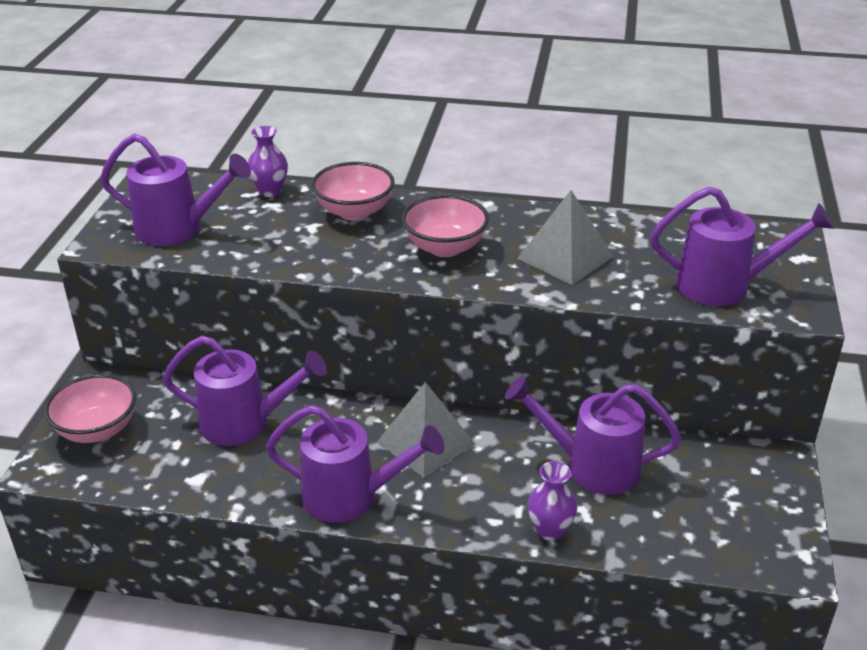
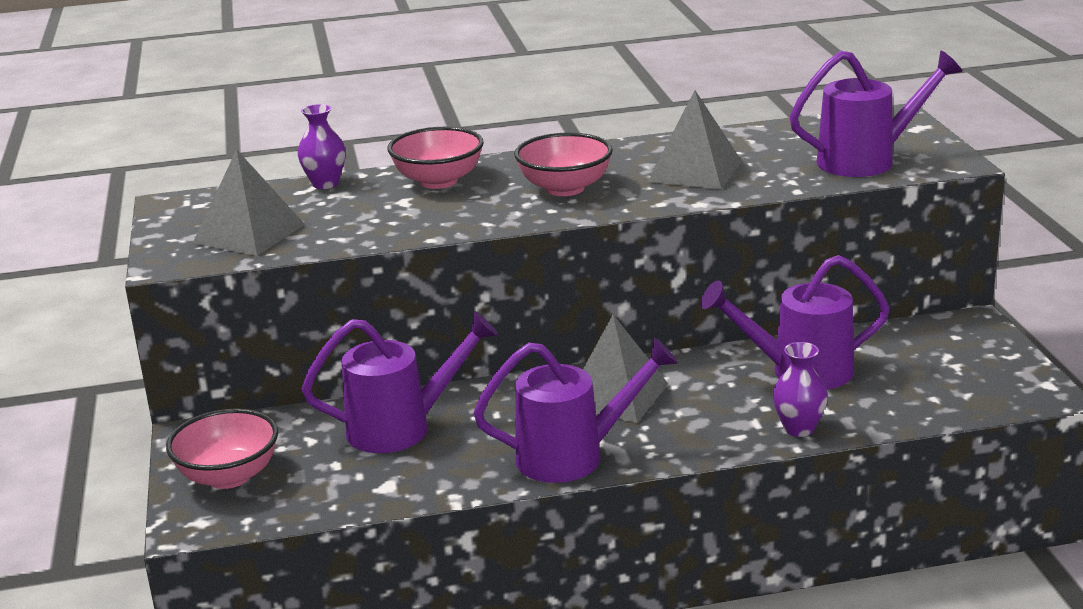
camera: 20 degrees left, 10 degrees down
(178, 229) = (249, 233): purple watering can -> grey pyramid

